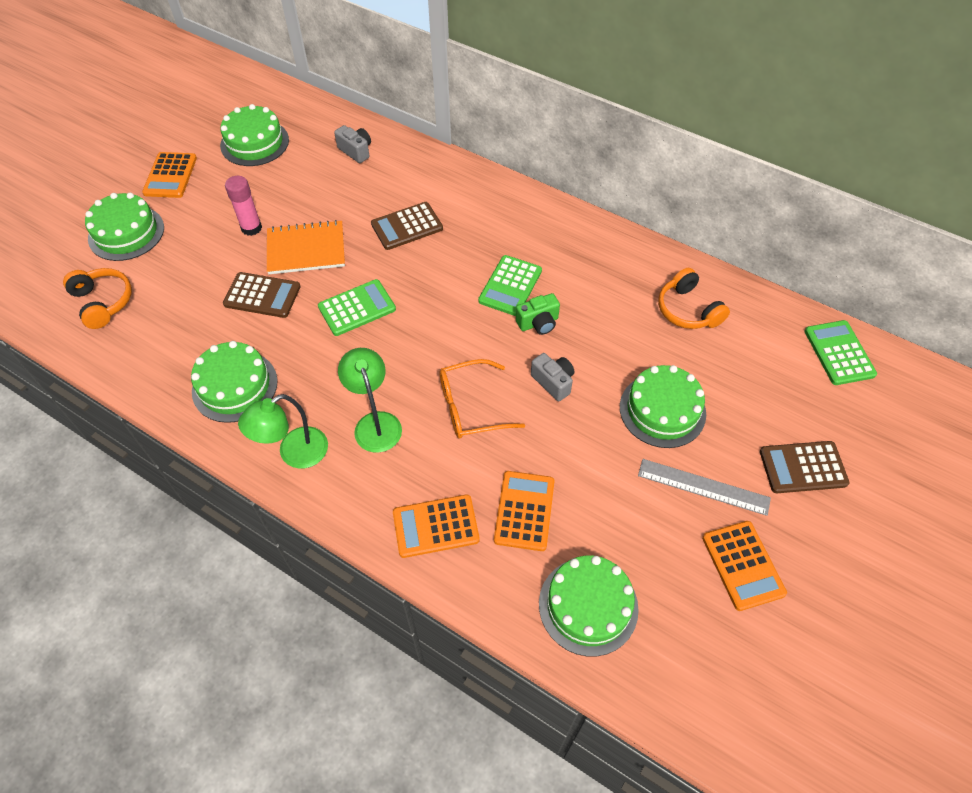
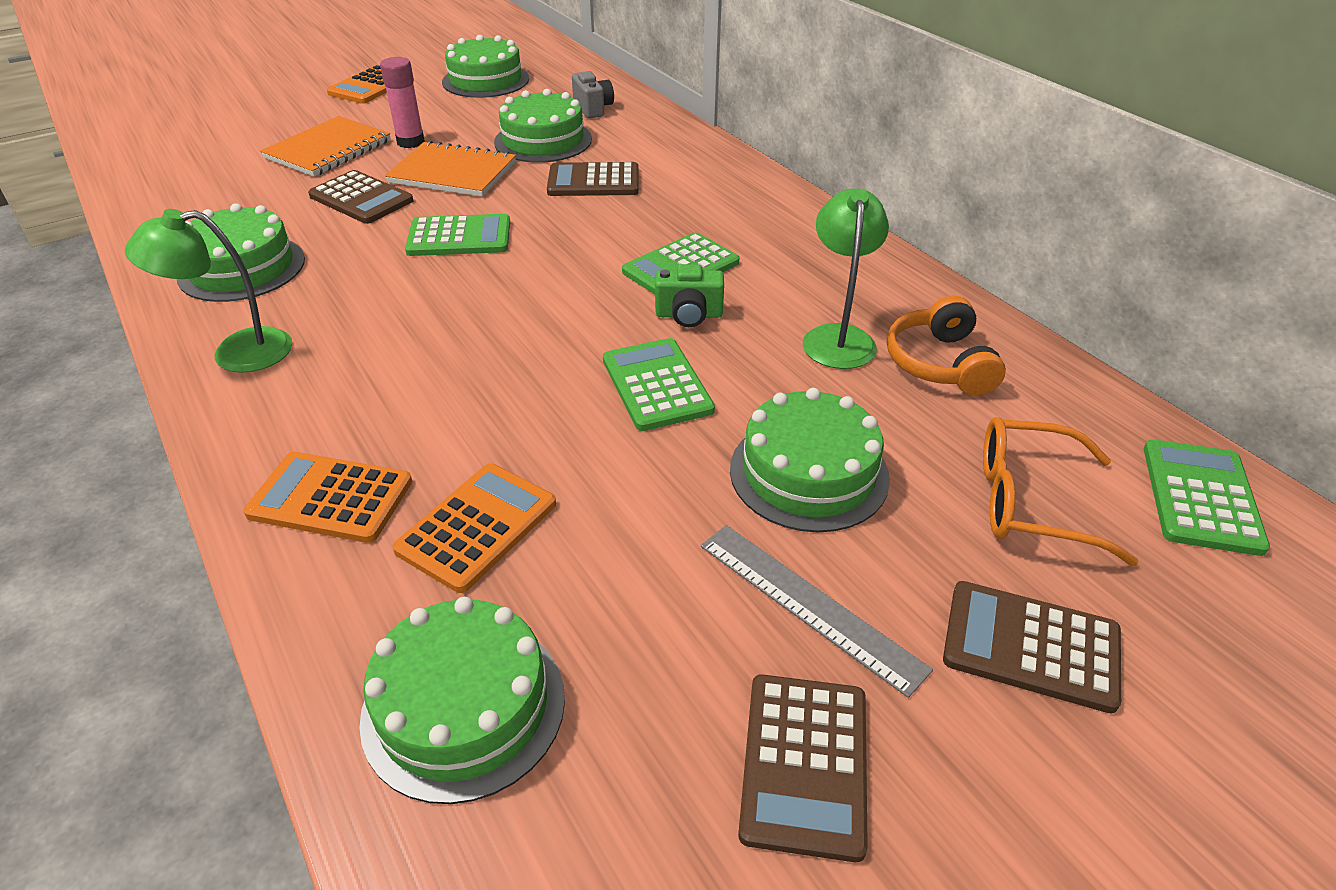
camera: 25 degrees right, 15 degrees down
(103, 302) = (191, 162): orange headphones -> none
(126, 233) = (277, 117): green cake -> green cake (543, 140)
(197, 255) = (328, 149): none -> orange notebook
(375, 423) = (367, 354): green lamp -> green lamp (838, 337)
(472, 406) = (513, 376): orange glasses -> orange glasses (1032, 502)
(553, 382) = (656, 385): grey camera -> green calculator
(743, 565) = (805, 764): orange calculator -> brown calculator

